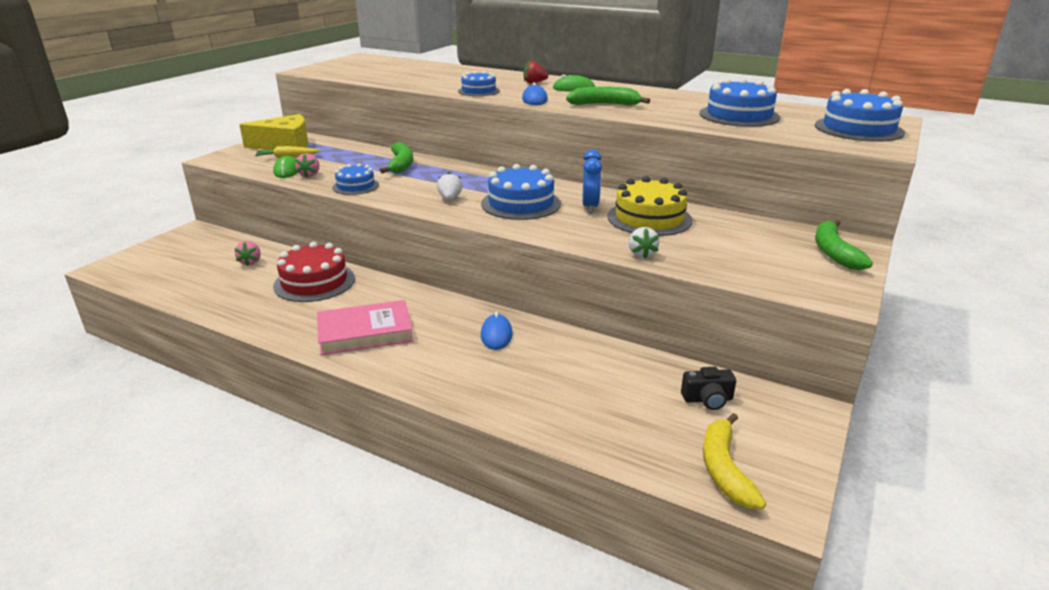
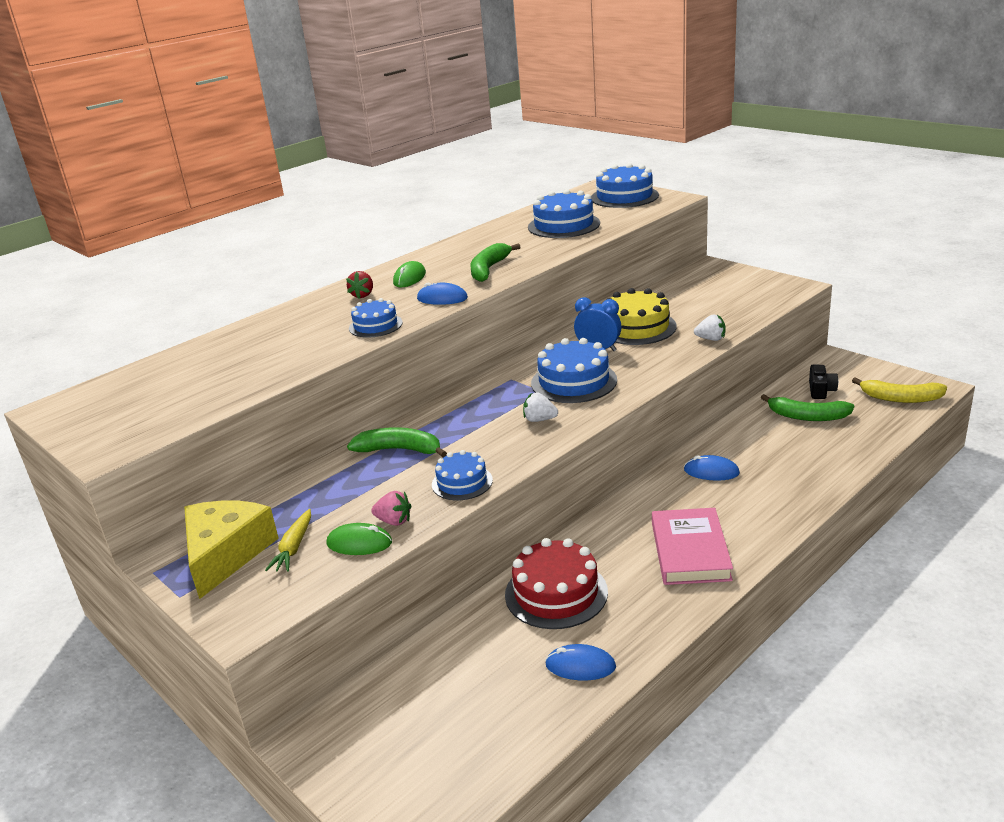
camera: 70 degrees left, 0 degrees up
(231, 299) = (580, 666): none -> blue mouse
(250, 262) = (469, 658): pink strawberry -> none
(834, 252) = (725, 275): green banana -> green banana (807, 416)

